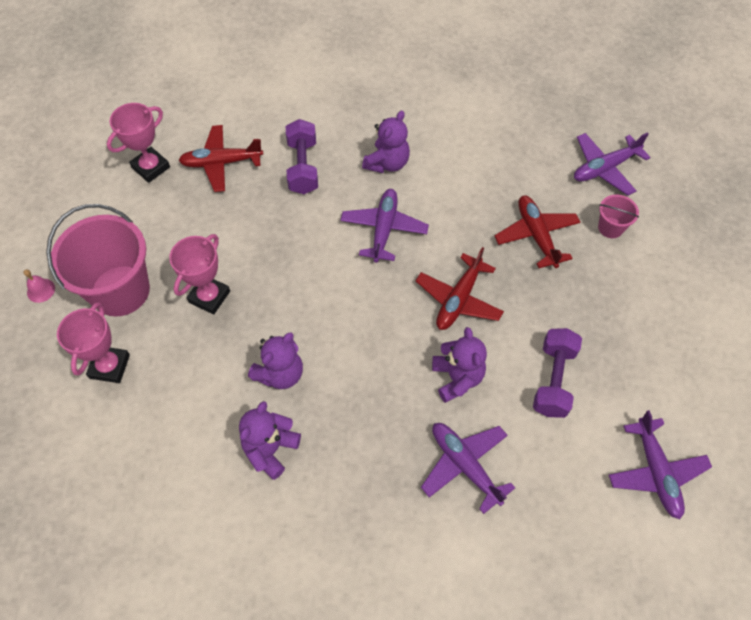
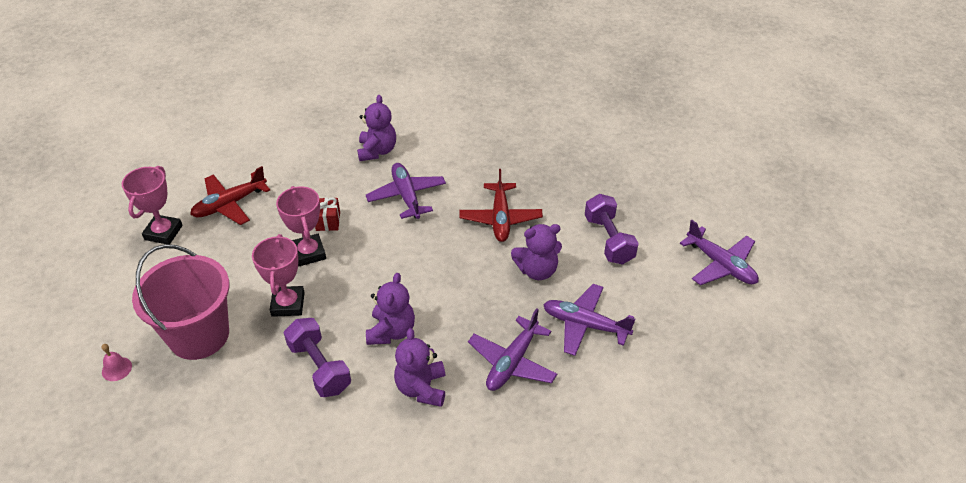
camera: 30 degrees left, 15 degrees down
(110, 366) = (229, 396): pink trophy -> pink trophy (309, 253)
(295, 223) = (328, 221): none -> red gift
(303, 167) = (306, 180): purple dumbbell -> purple dumbbell (319, 367)
(457, 378) = (537, 270): purple teddy bear -> purple teddy bear turned 120 degrees clockwise
(536, 235) = (529, 154): red plane -> none
(604, 168) = (548, 93): purple plane -> purple plane (512, 362)
(610, 227) = (579, 128): pink bucket -> none

